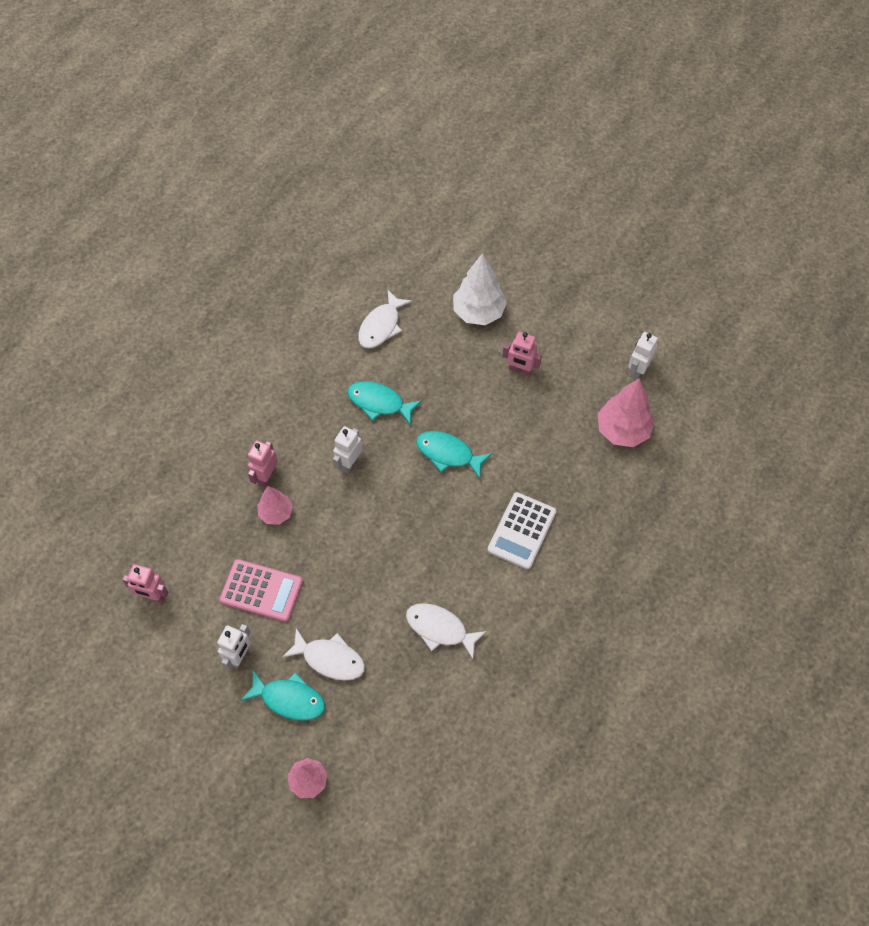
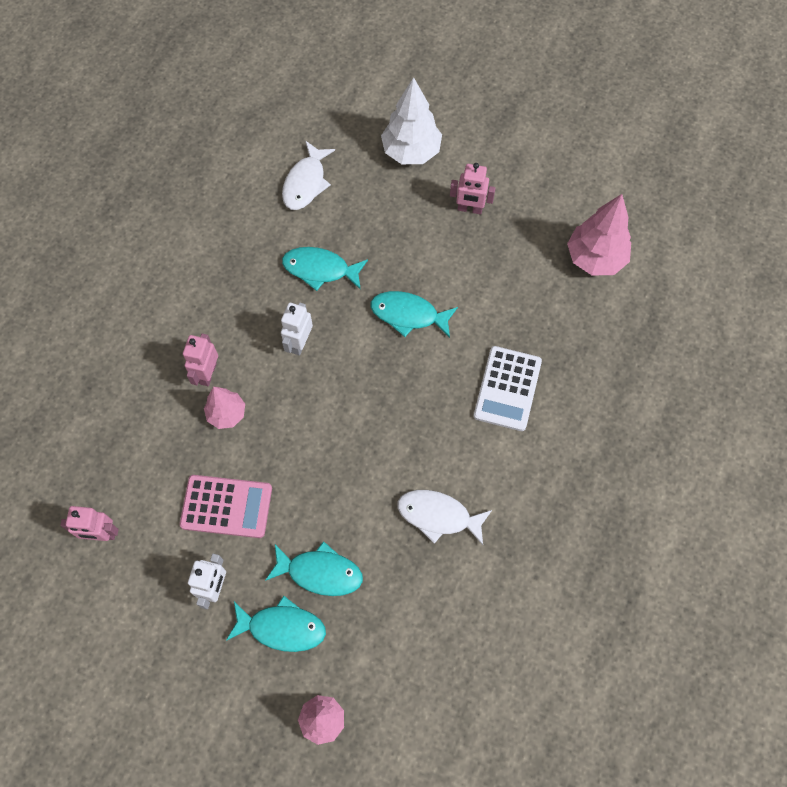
camera: 10 degrees left, 5 degrees up
(330, 659) = (320, 572): white fish -> turquoise fish
(637, 370) = (597, 190): white robot -> none

